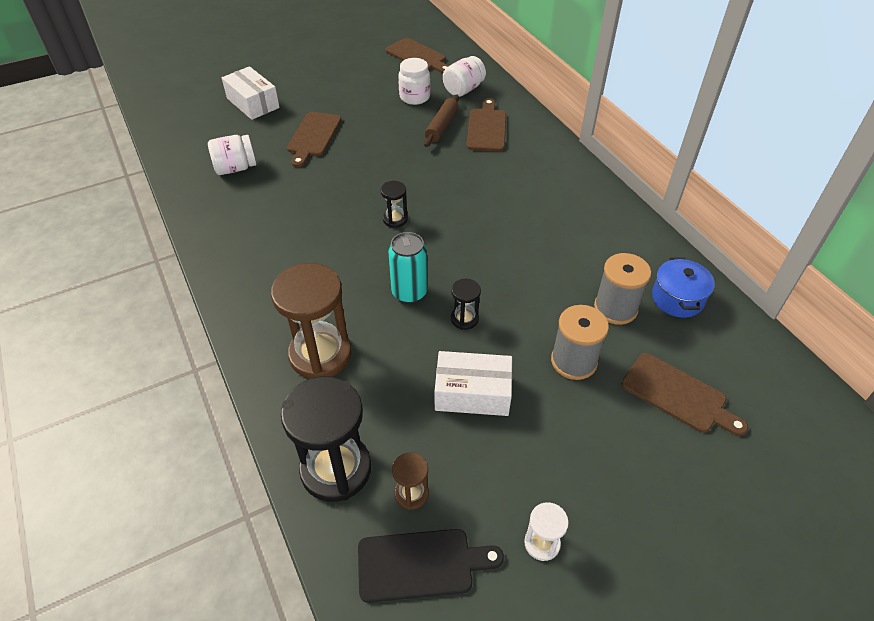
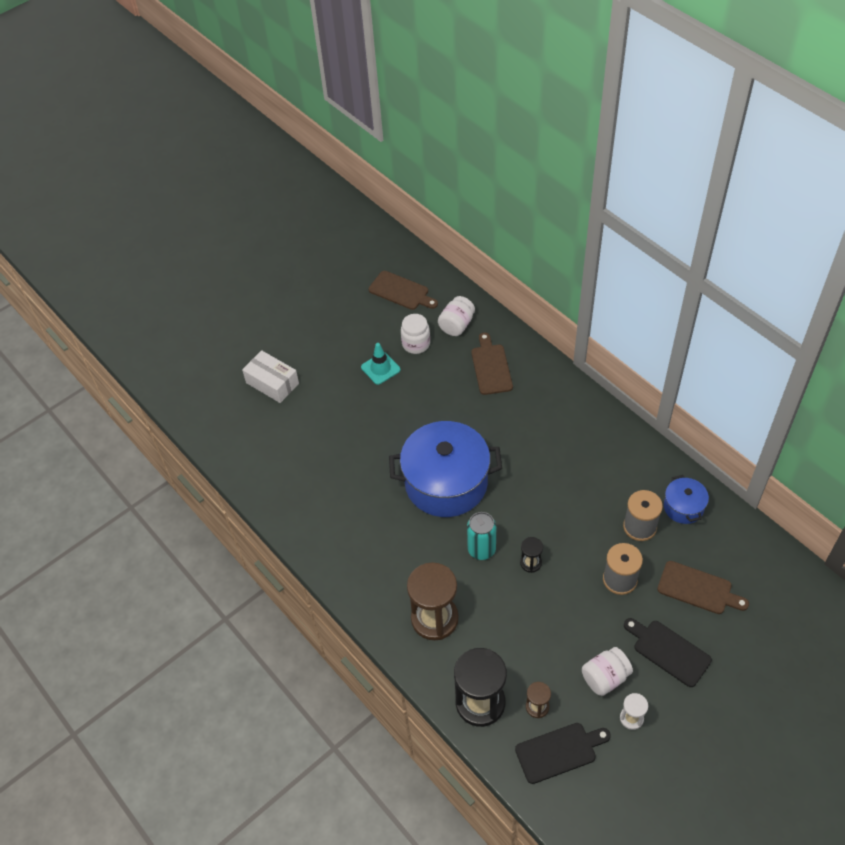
camera: 10 degrees left, 5 degrees up
(235, 168) = (291, 460): white jar -> white jar (605, 677)
(313, 137) = (343, 410): brown cutting board -> none
(369, 110) = (380, 368): none -> turquoise traffic cone
(395, 219) = (446, 483): black hourglass -> blue pot
(441, 126) = (451, 373): brown rolling pin -> none
(472, 393) = (555, 623): white box -> none
(619, 464) = (668, 651): none -> black cutting board

